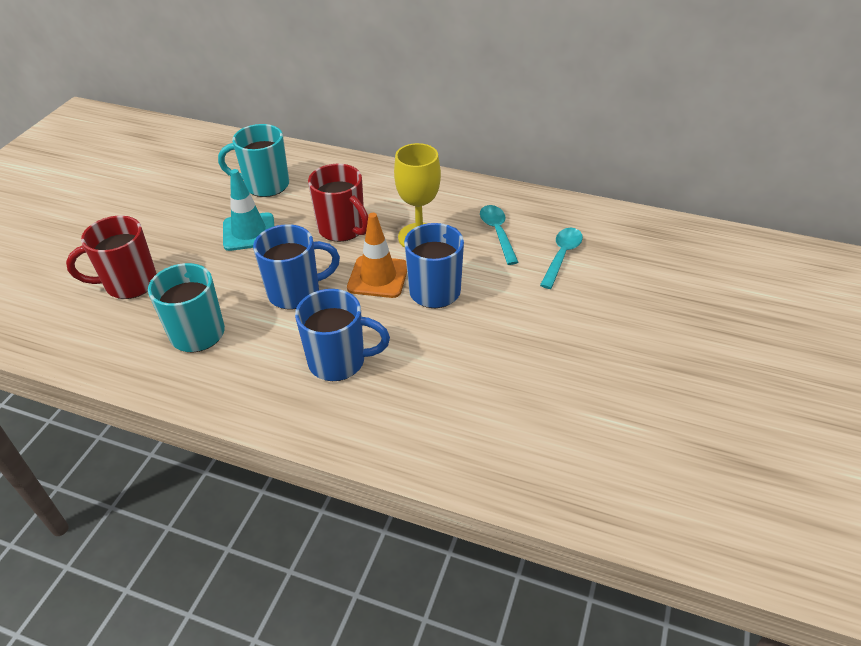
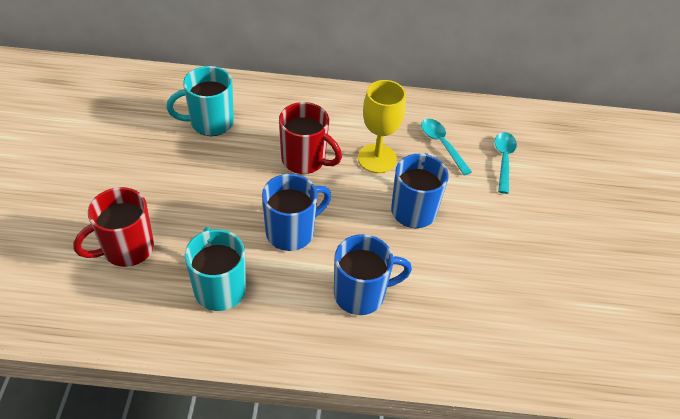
camera: 20 degrees left, 5 degrees up
(249, 232) = (218, 175): turquoise traffic cone -> none
(378, 277) = (358, 205): orange traffic cone -> none

